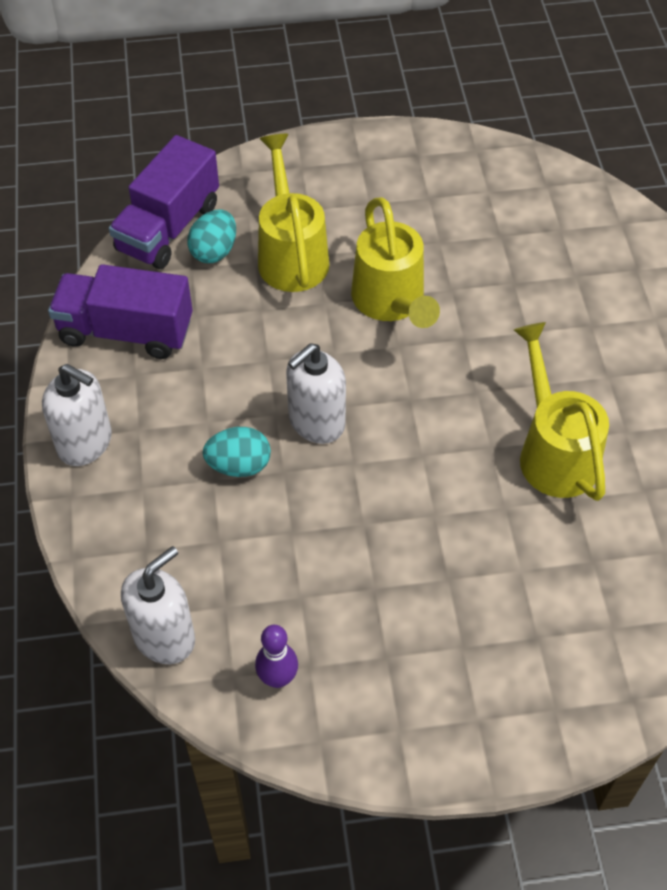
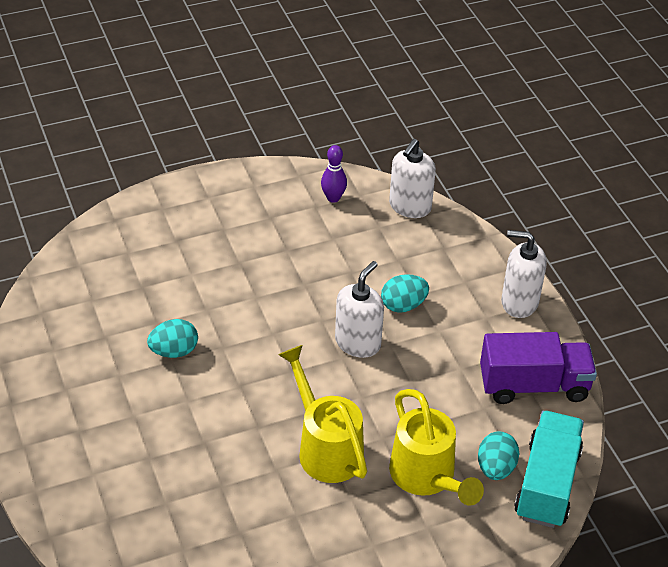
camera: 165 degrees right, 10 degrees down
(168, 228) = (547, 484): purple truck -> turquoise truck
(554, 452) = (174, 351): yellow watering can -> turquoise egg

